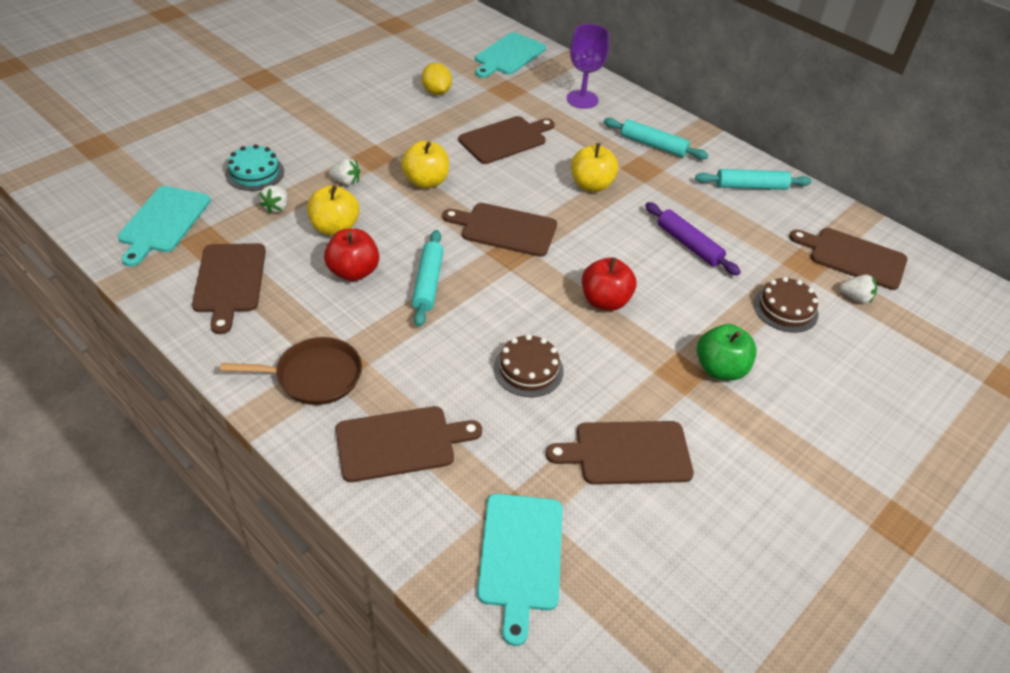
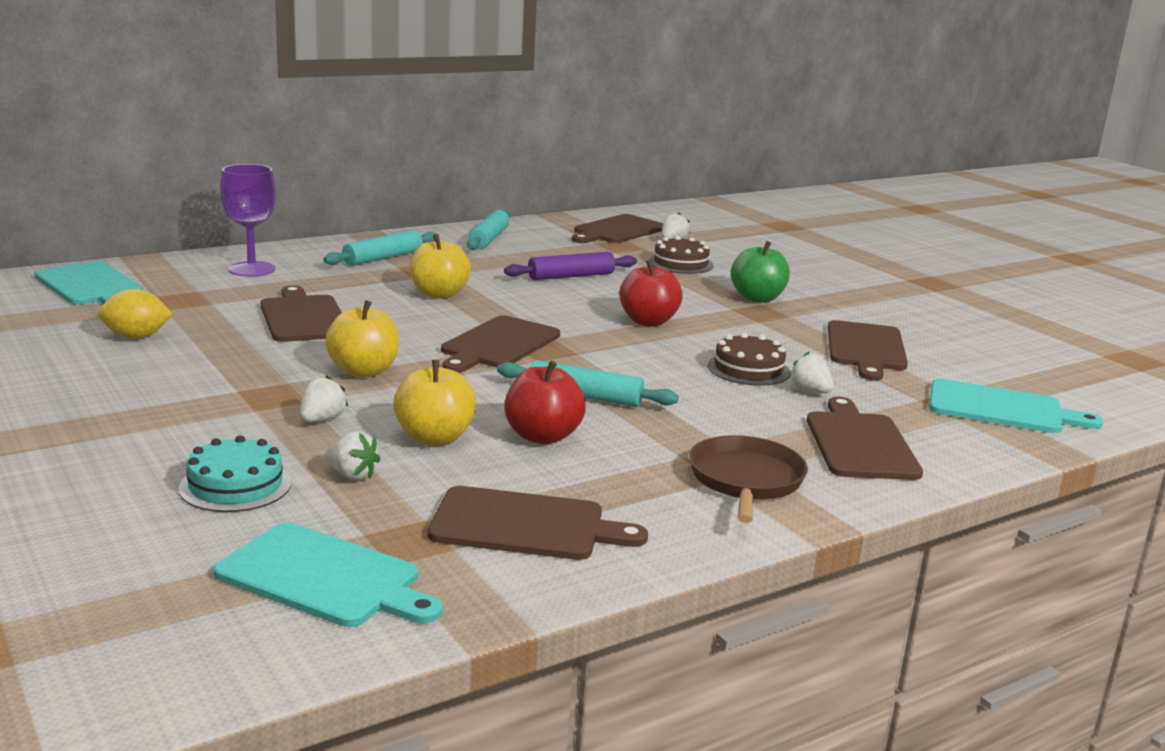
camera: 75 degrees left, 25 degrees down
(497, 410) = (809, 391): none -> white strawberry

